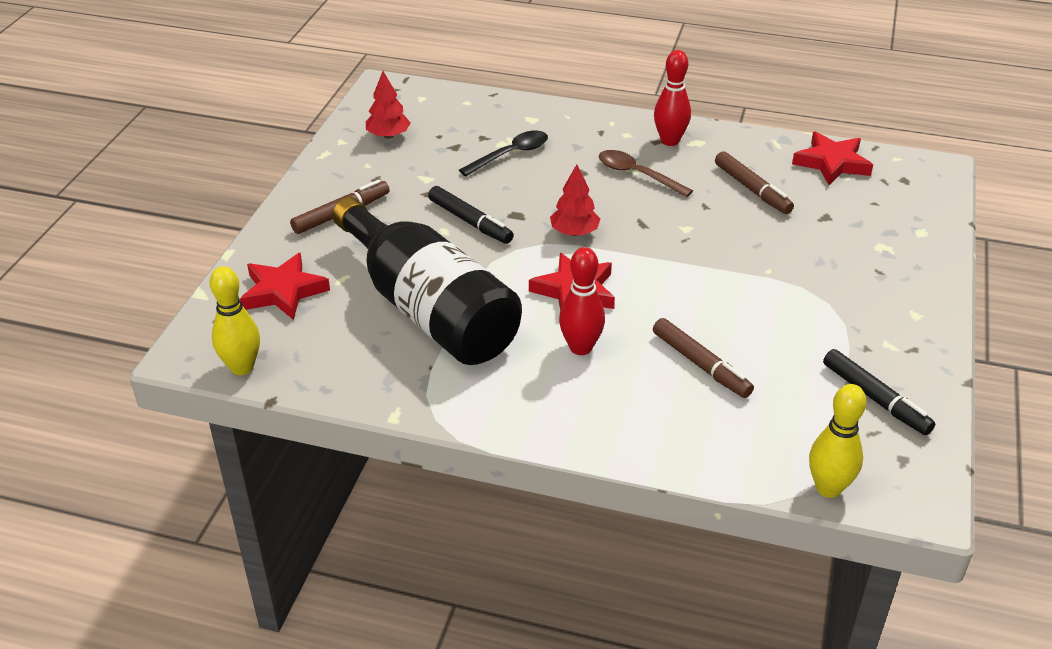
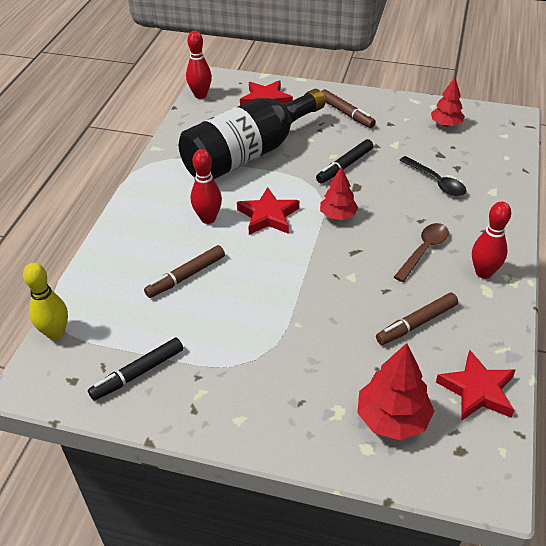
camera: 90 degrees right, 5 degrees up
(242, 367) = (200, 95): yellow bowling pin -> red bowling pin
(881, 214) = (392, 418): none -> red tree

